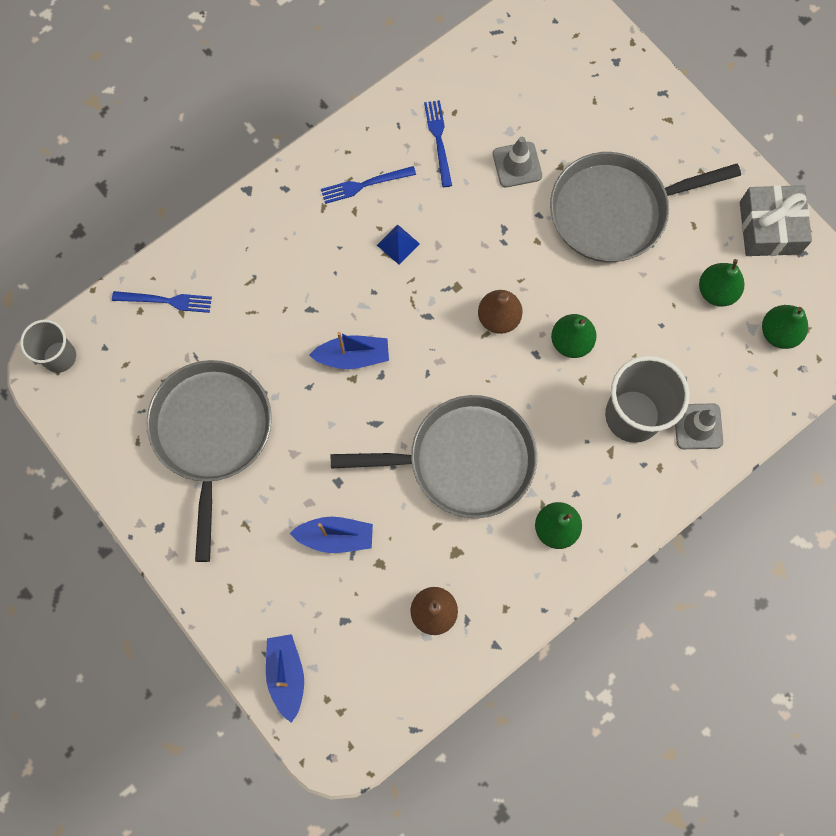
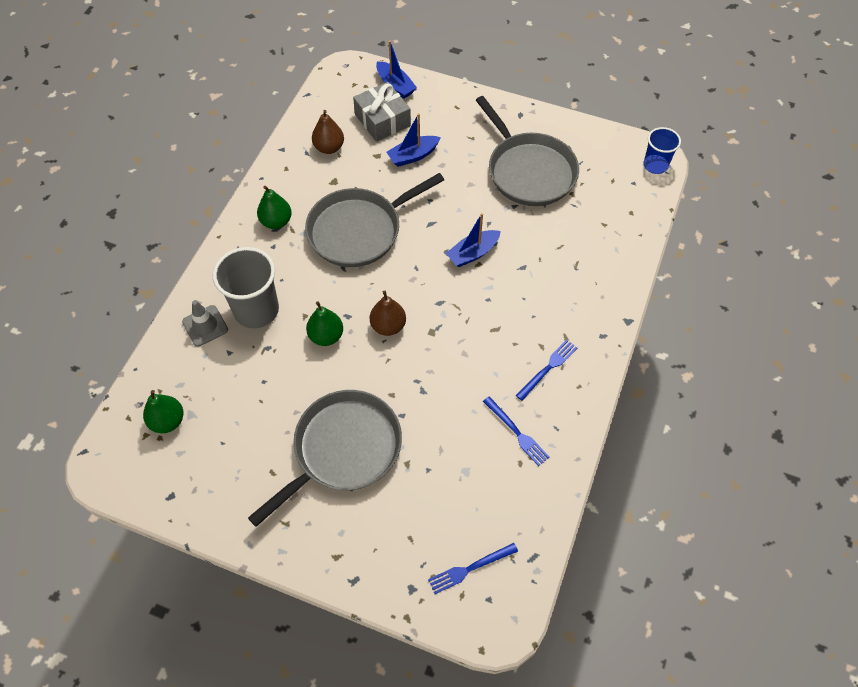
camera: 150 degrees right, 15 degrees down
(59, 357) = (655, 165): grey cup -> blue cup
(166, 301) = (620, 226): blue fork -> blue fork (470, 568)
(398, 244) = (493, 339): blue pyramid -> none
(517, 165) = (442, 446): grey traffic cone -> none
(716, 291) = (231, 428): green pear -> none
(769, 228) = (206, 503): grey gift -> grey gift (382, 120)

